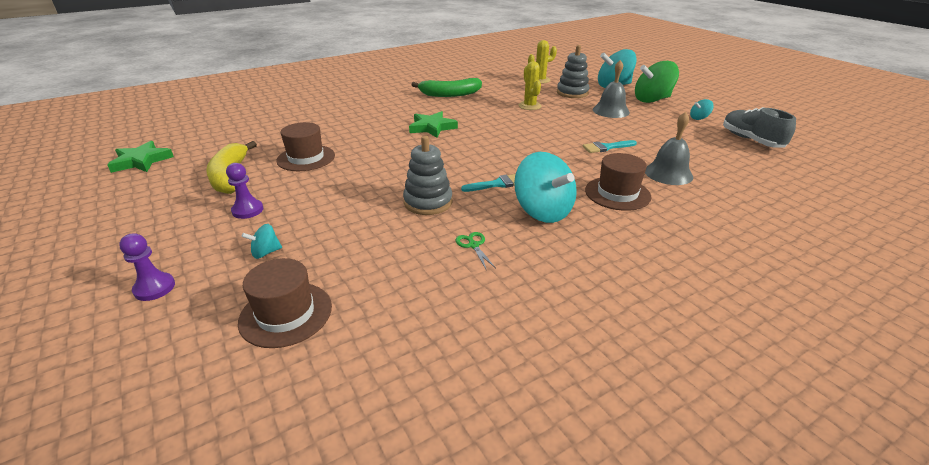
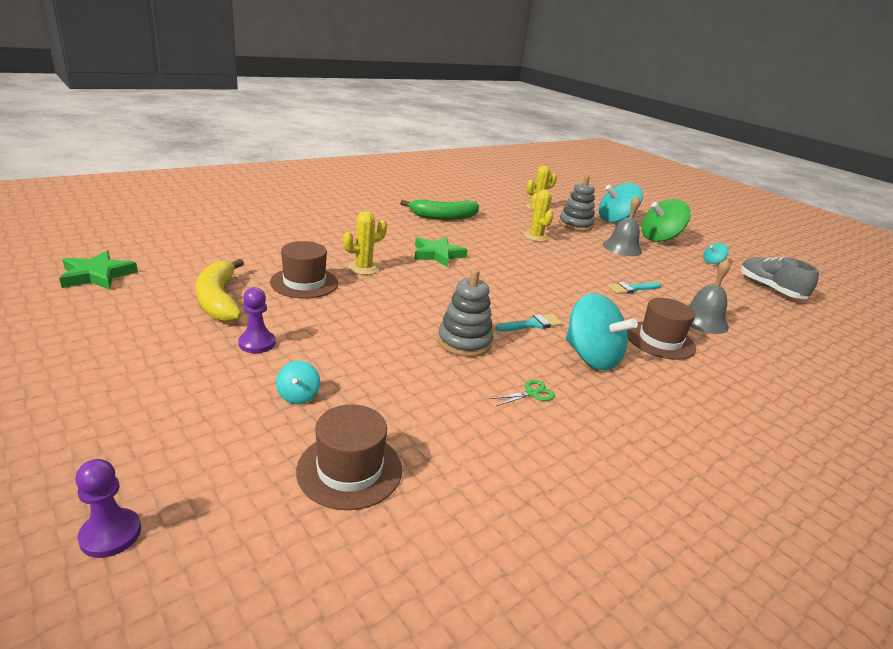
camera: 10 degrees left, 5 degrees down
(154, 288) = (176, 436): purple pawn -> purple pawn (110, 534)
(266, 252) = (298, 395): turquoise spinning top -> turquoise spinning top turned 60 degrees counterclockwise
(361, 143) = (363, 268): none -> yellow cactus
(473, 245) = (531, 393): green scissors -> green scissors turned 90 degrees clockwise

